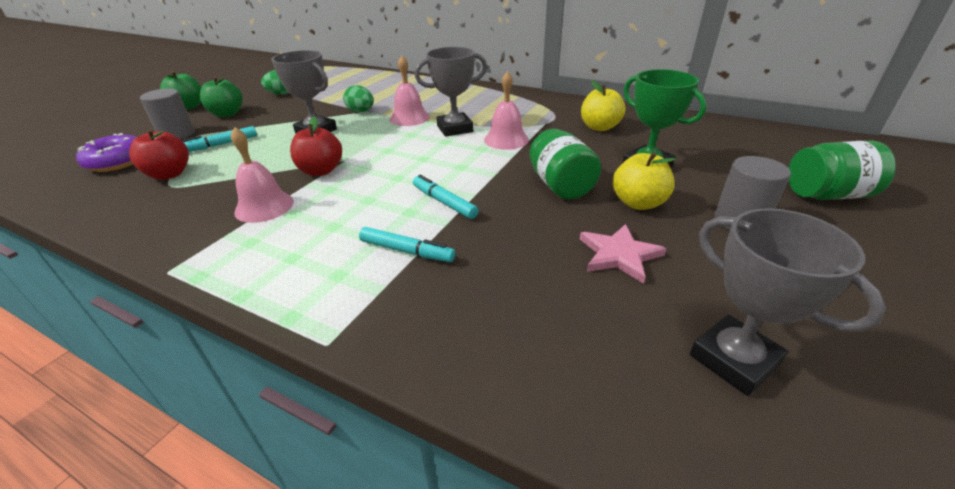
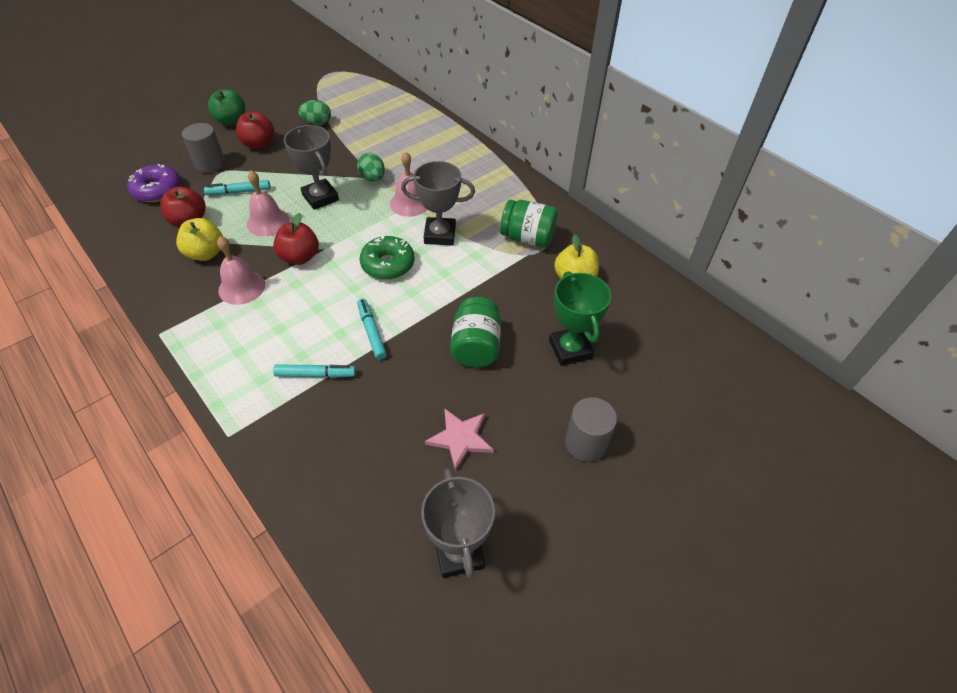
camera: 20 degrees right, 15 degrees up
(227, 114) = (259, 144): green apple -> red apple
(407, 251) = (316, 374): turquoise marker -> turquoise marker turned 45 degrees counterclockwise
(420, 155) = (388, 264): none -> green donut
(506, 139) = (474, 267): pink bell -> pink bell (268, 222)
(638, 203) = (522, 391): yellow apple -> yellow apple (206, 253)
(826, 195) = (694, 445): green jar -> green jar (527, 238)

